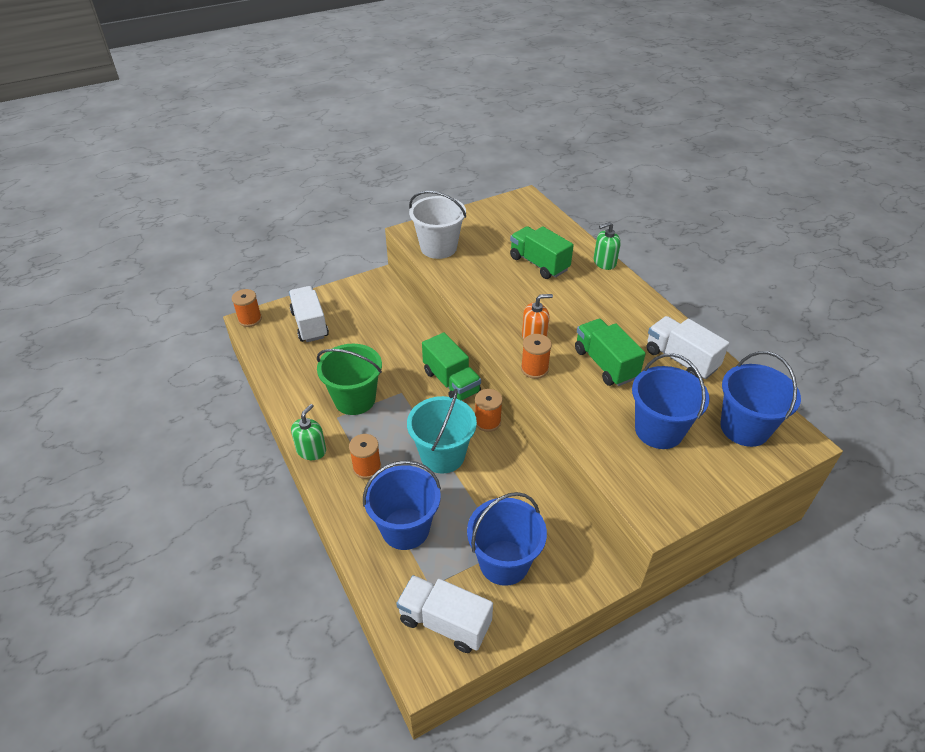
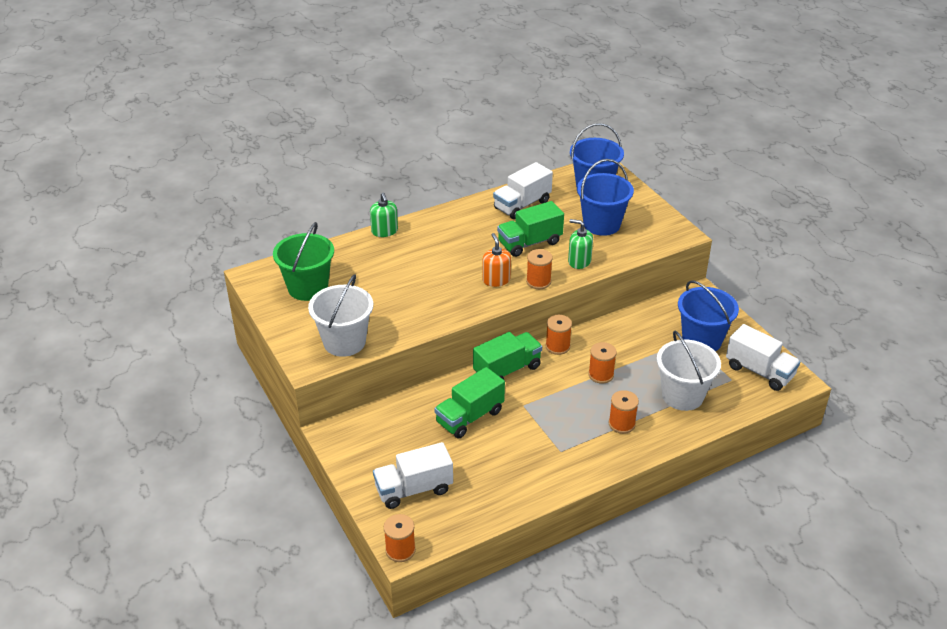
camera: 90 degrees left, 5 degrees down
(311, 450) = (606, 466): green soap dispenser -> green soap dispenser (579, 261)
(354, 399) = (535, 439): green bucket -> green bucket (308, 288)
(405, 528) = (682, 396): blue bucket -> white bucket
(442, 455) = (601, 375): turquoise bucket -> orange spool
(445, 622) = (759, 371): white truck -> white truck turned 75 degrees counterclockwise
(539, 264) = (382, 272): green truck -> green truck (469, 417)

